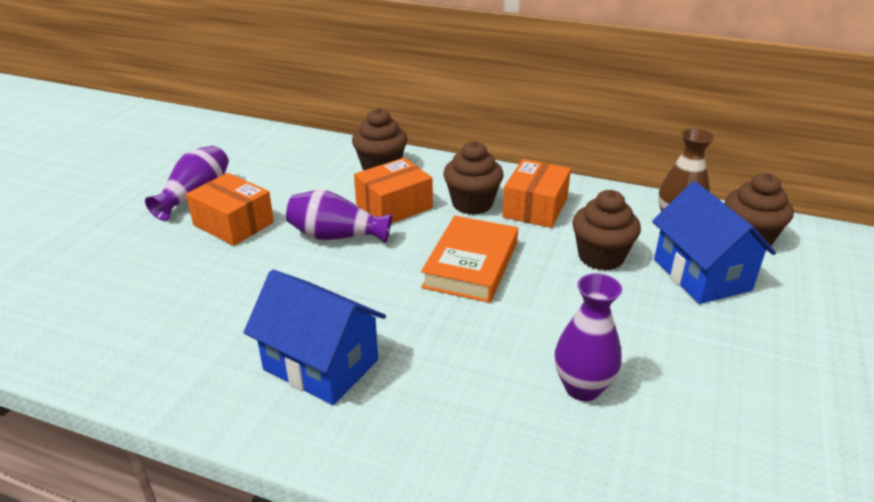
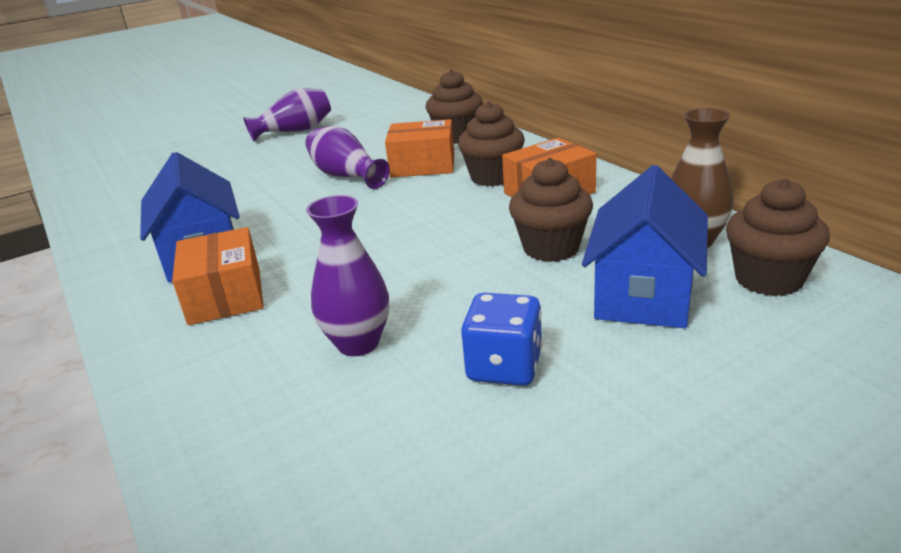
camera: 40 degrees right, 5 degrees down
(233, 223) = (292, 152): orange box -> orange box (225, 295)
(471, 265) = (417, 222): orange book -> none
(696, 361) = (504, 366): none -> blue dice

